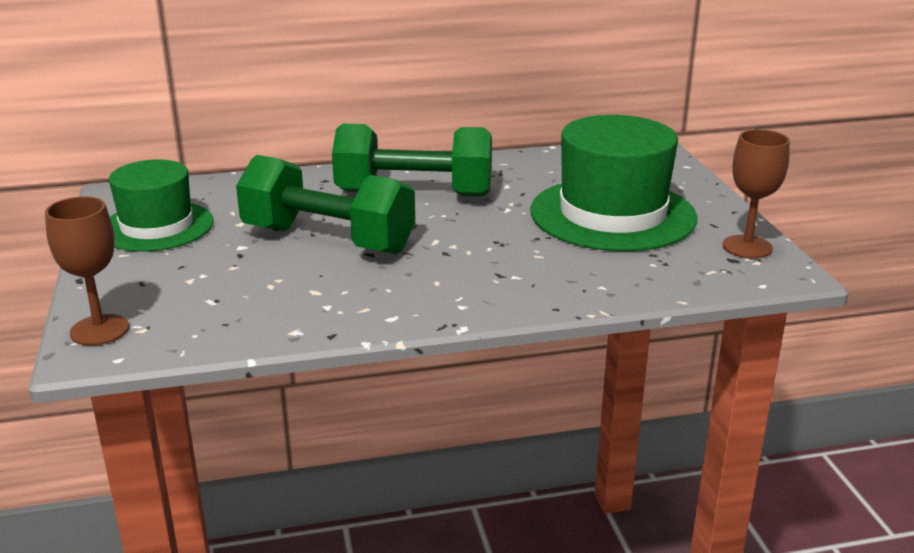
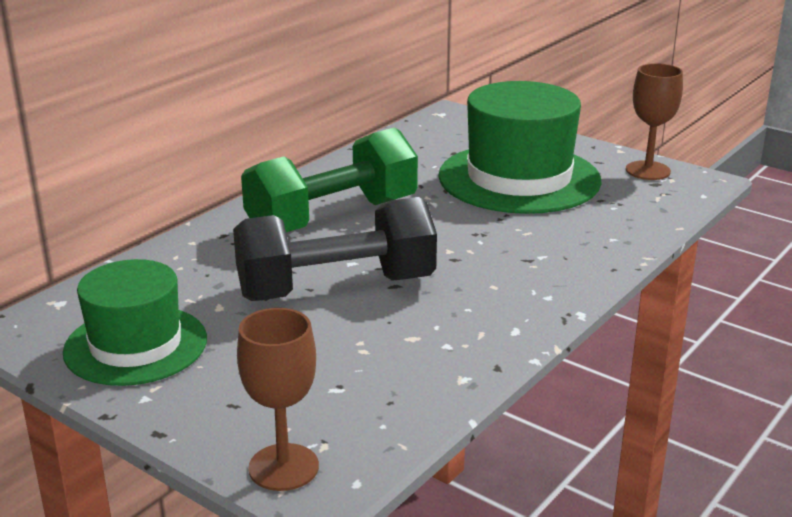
camera: 40 degrees left, 0 degrees up
(328, 240) = (336, 288): green dumbbell -> black dumbbell

